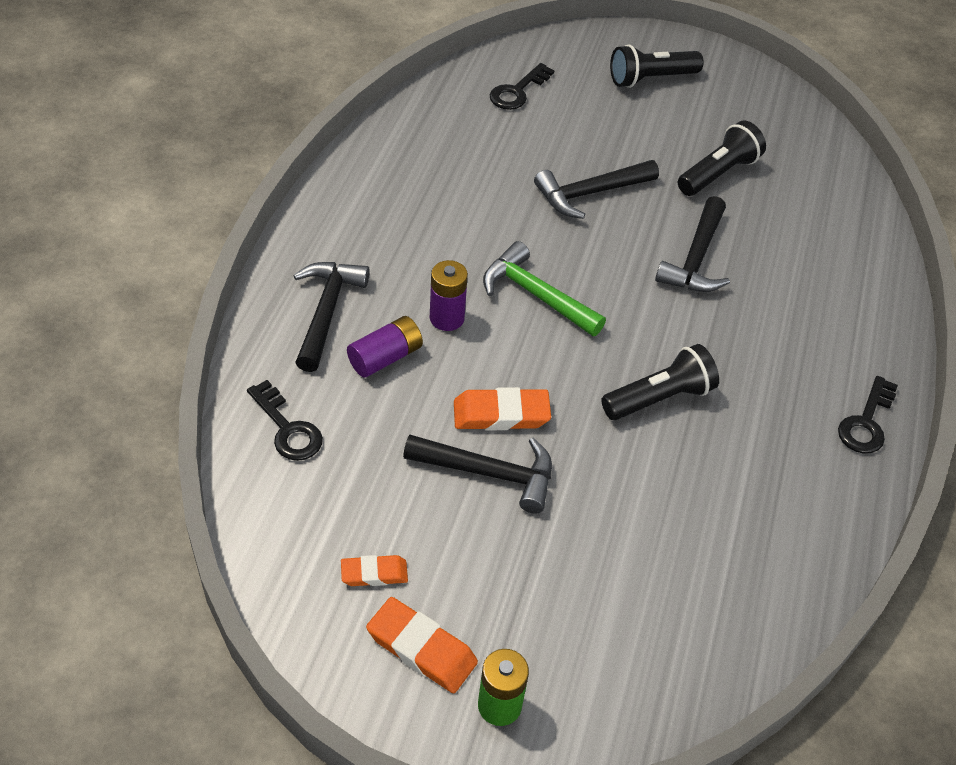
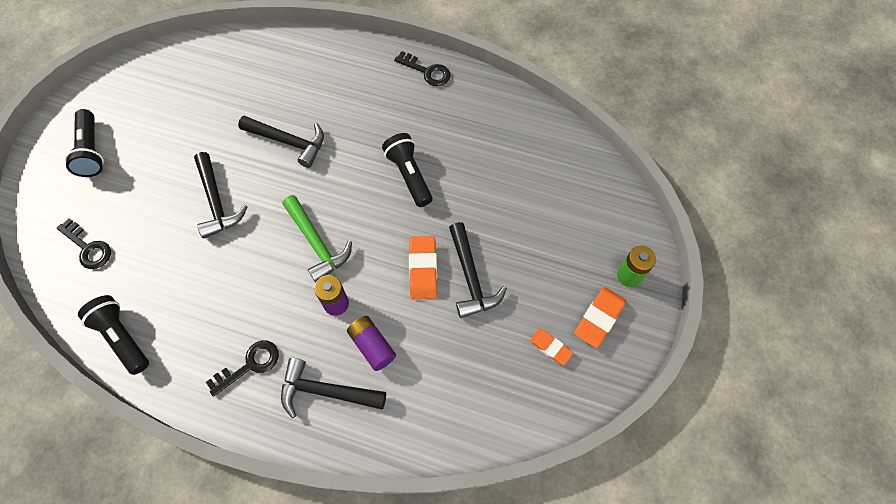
camera: 85 degrees left, 15 degrees up
(288, 428) = (437, 412): black key -> black key (250, 365)
(374, 573) = (550, 347): orange eraser -> orange eraser turned 45 degrees counterclockwise
(489, 473) = (471, 277): black hammer -> black hammer turned 150 degrees clockwise
(536, 295) = (317, 243): green hammer -> green hammer turned 75 degrees counterclockwise
(718, 173) = (206, 119): black flashlight -> black flashlight (122, 337)

